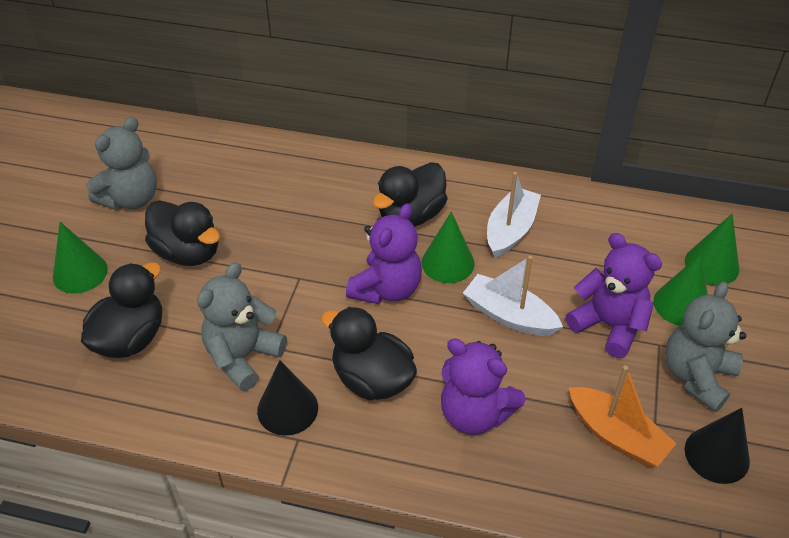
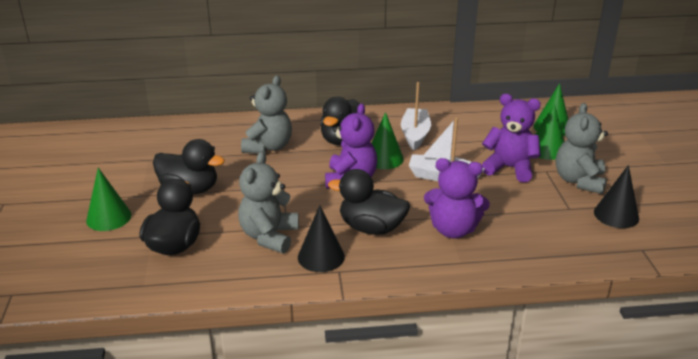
camera: 20 degrees left, 15 degrees down
(131, 199) = (125, 169): grey teddy bear -> grey teddy bear (268, 147)
(616, 435) = (550, 219): orange boat -> none

